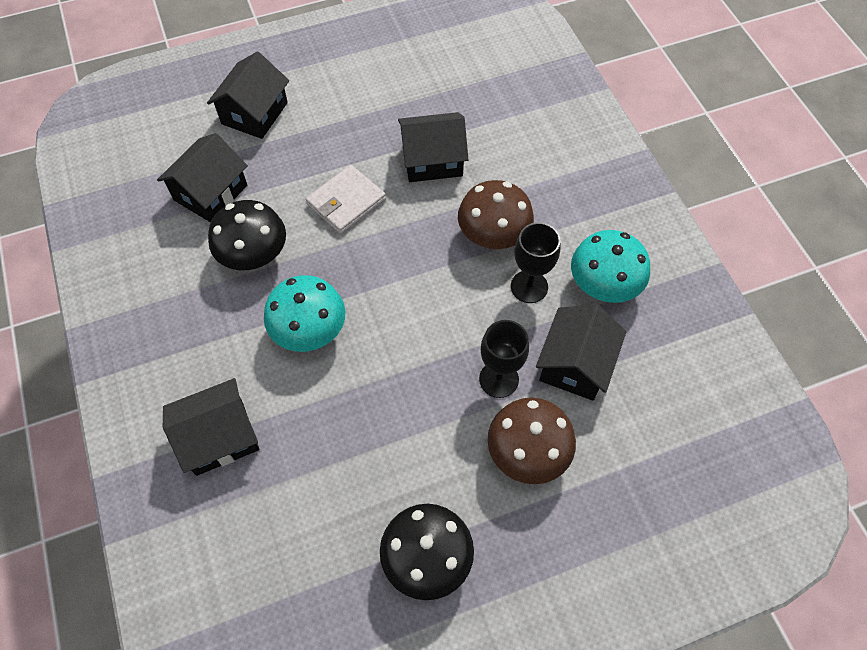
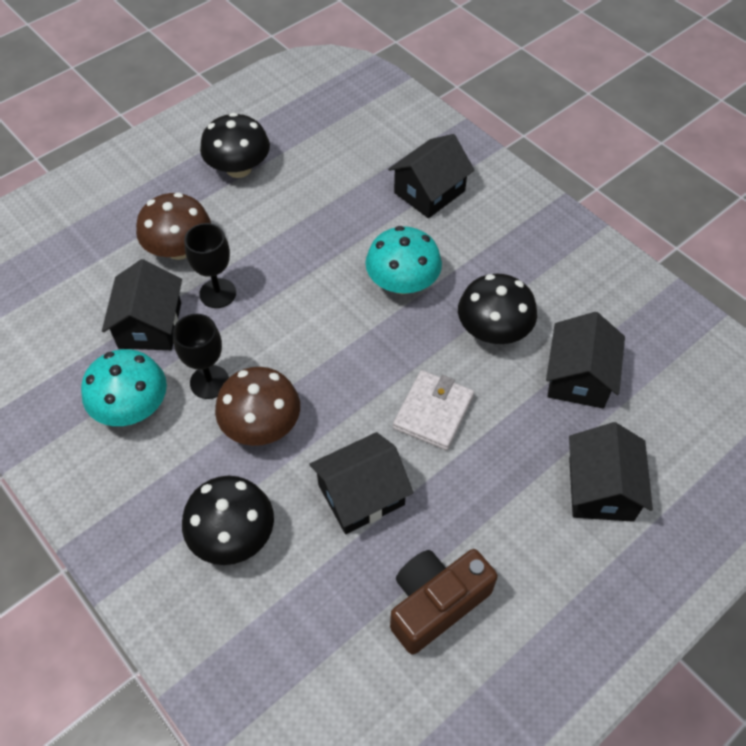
camera: 160 degrees right, 5 degrees down
(411, 83) = (436, 603): none -> brown camera
(539, 161) = (233, 535): none -> black mushroom

